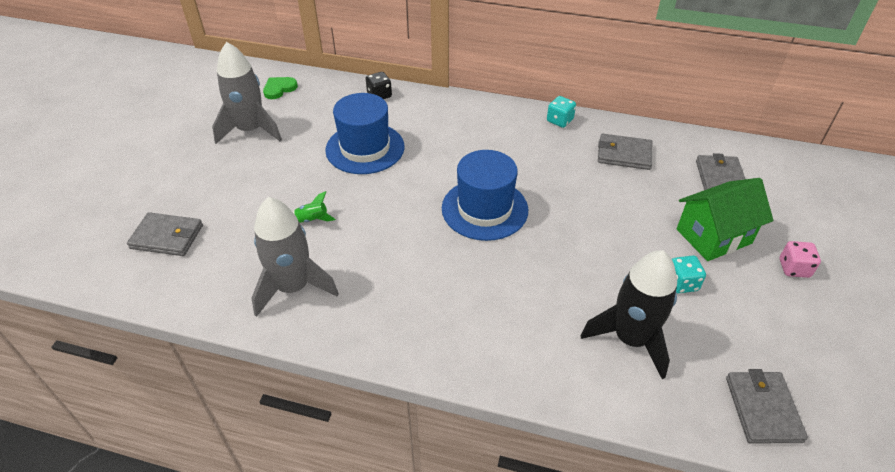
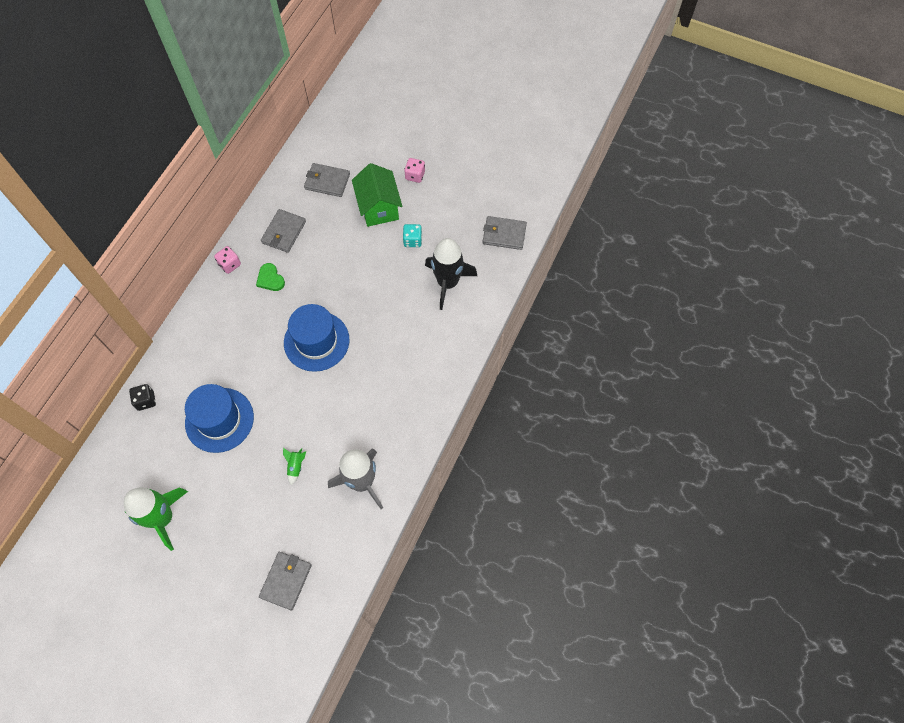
camera: 80 degrees left, 20 degrees up
(250, 130) = (163, 518): grey rocket -> green rocket
(279, 89) = (103, 492): green heart -> green heart (270, 279)
(559, 120) = (230, 264): turquoise dice -> pink dice

